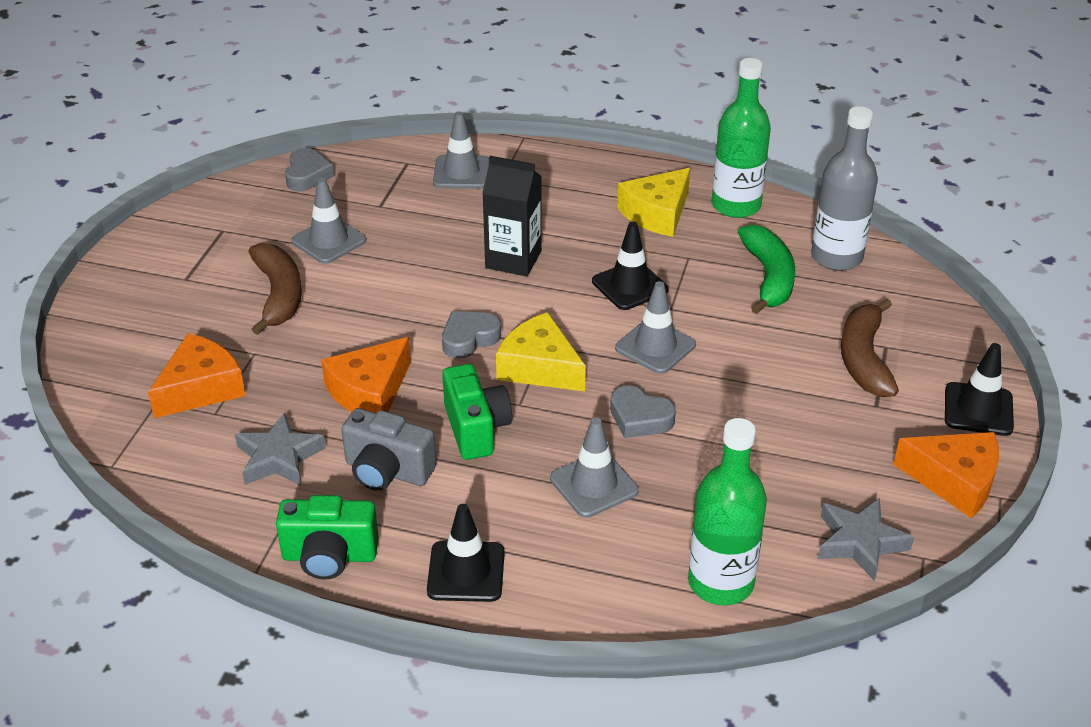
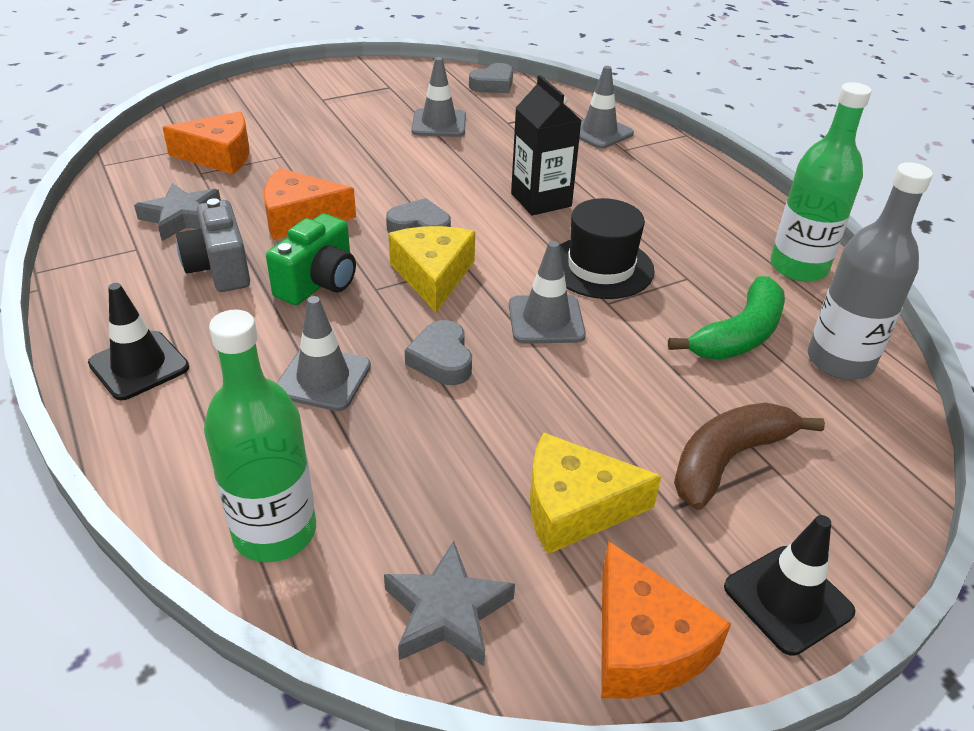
camera: 45 degrees right, 0 degrees up
(278, 295) = (354, 135): brown banana -> none
(329, 556) = (94, 291): green camera -> none
(630, 286) = (601, 267): black traffic cone -> black hat
(657, 214) = (712, 234): yellow cheese -> yellow cheese (574, 507)

